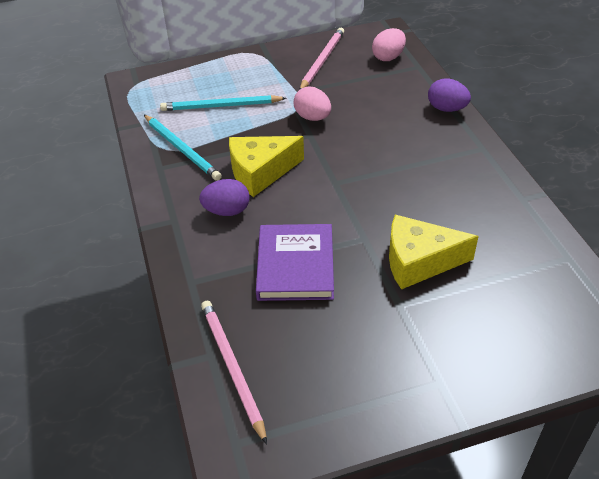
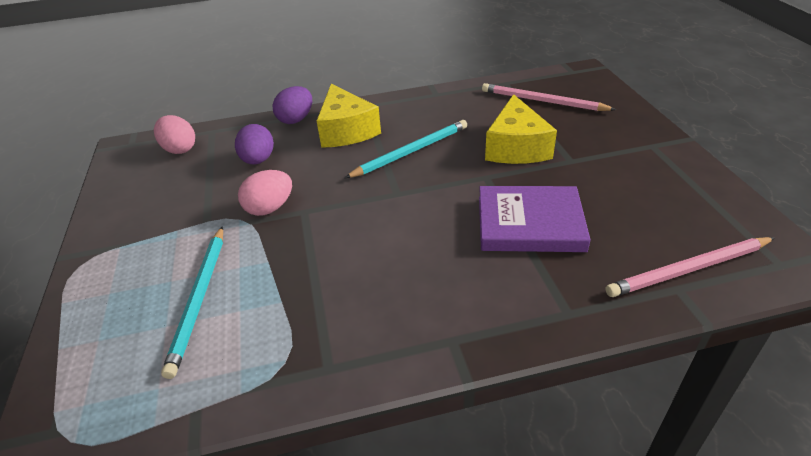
camera: 85 degrees left, 5 degrees down
(182, 149) = (290, 342): turquoise pencil -> turquoise pencil (411, 151)
(227, 211) = (437, 283): purple egg -> purple egg (258, 160)
(260, 172) = (366, 253): yellow cheese -> yellow cheese (346, 130)
(322, 61) = (150, 198): pink pencil -> pink pencil (542, 101)

